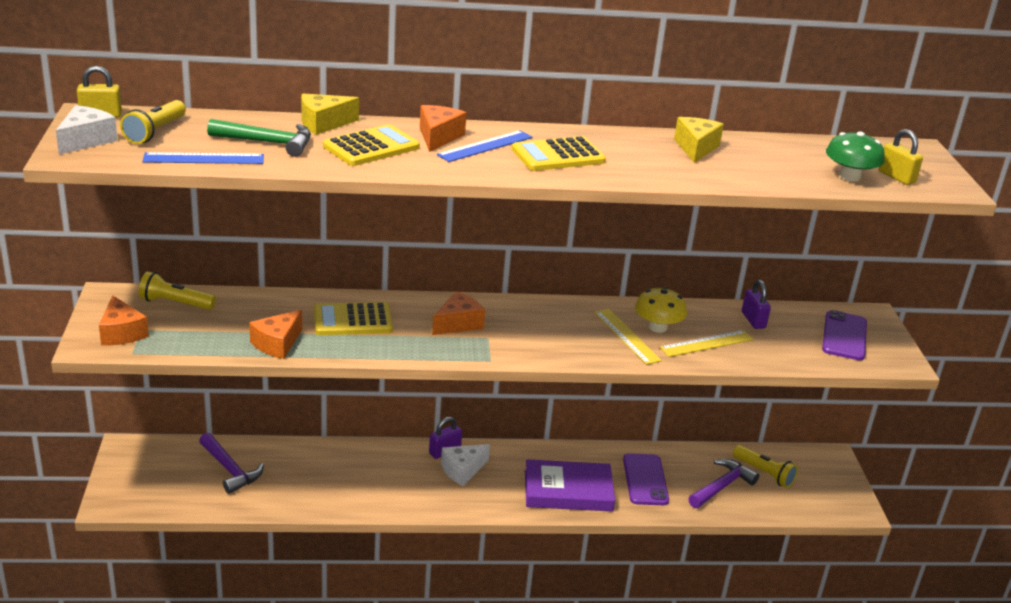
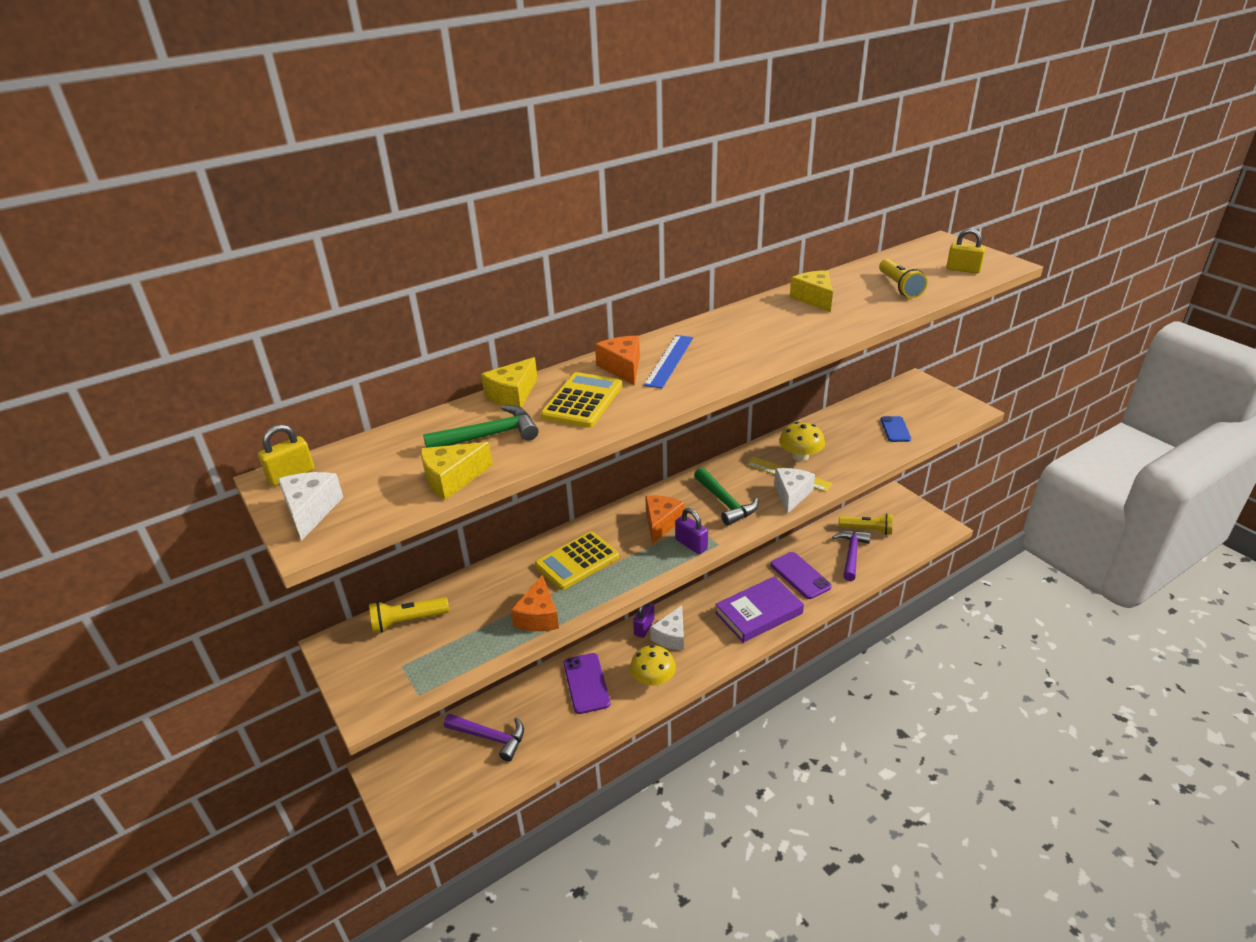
camera: 25 degrees left, 5 degrees up
(121, 333) = (387, 678): orange cheese -> none
(155, 132) = (369, 470): yellow flashlight -> yellow flashlight (899, 287)
(204, 158) = (452, 479): blue ruler -> yellow cheese
(411, 494) = (653, 679): none -> yellow mushroom
(536, 333) = (725, 503): none -> green hammer
(558, 155) = (732, 346): yellow calculator -> none
(608, 353) = (791, 495): none -> white cheese
(706, 343) = (845, 454): yellow ruler -> none
(753, 320) = (852, 420): purple padlock -> purple padlock (691, 544)
(790, 345) = (895, 429): none -> blue phone
(844, 336) = (918, 406): purple phone -> purple phone (586, 683)
(849, 176) = (937, 281): green mushroom -> none

